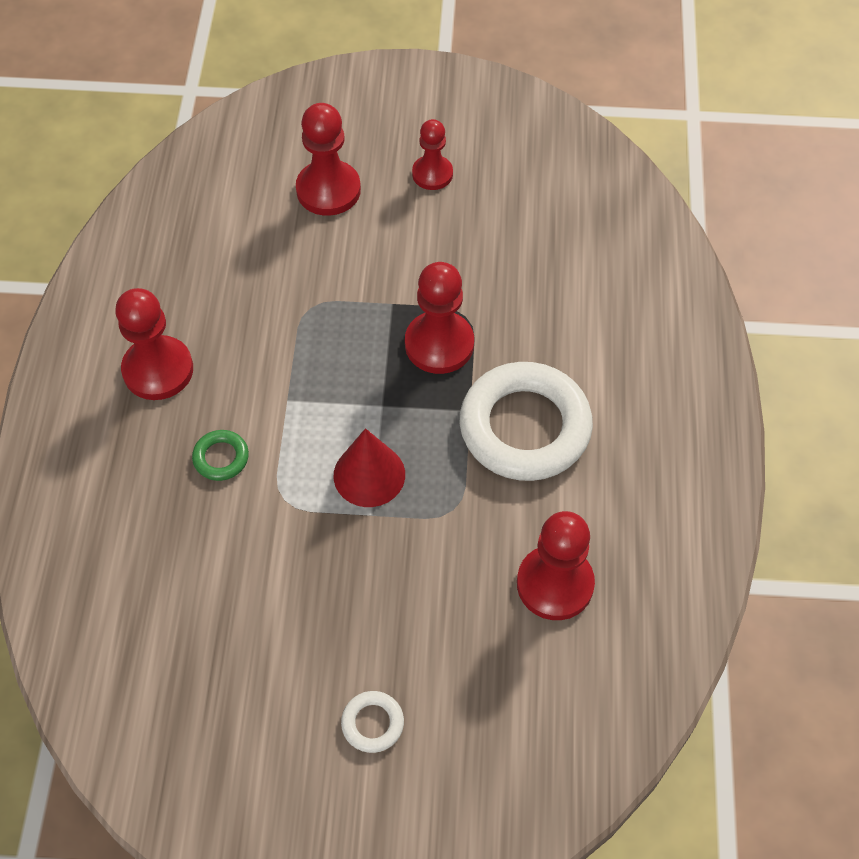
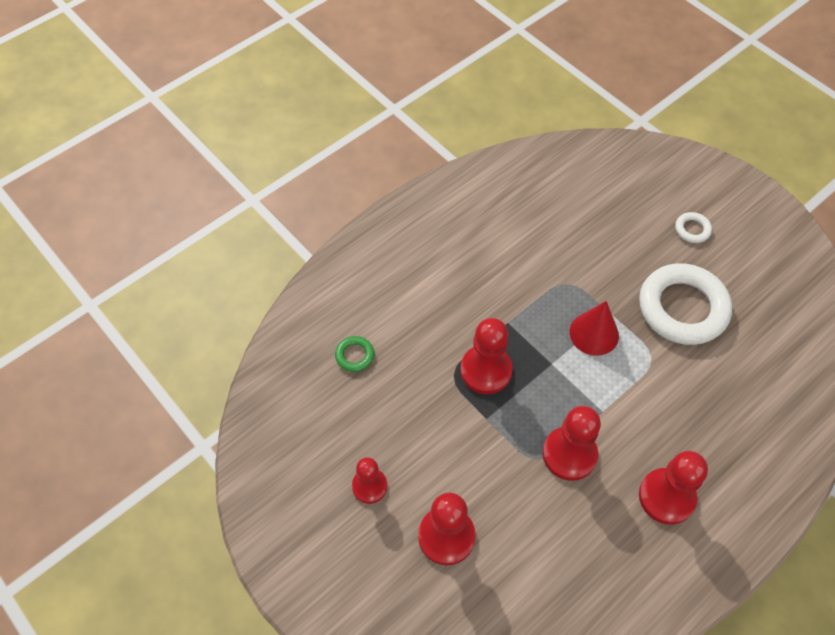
camera: 135 degrees left, 0 degrees up
(221, 458) = (669, 408): green ring -> green ring (355, 355)
(525, 427) = (489, 291): white ring -> white ring (682, 308)
(555, 584) = (552, 217): red pawn -> red pawn (569, 454)

